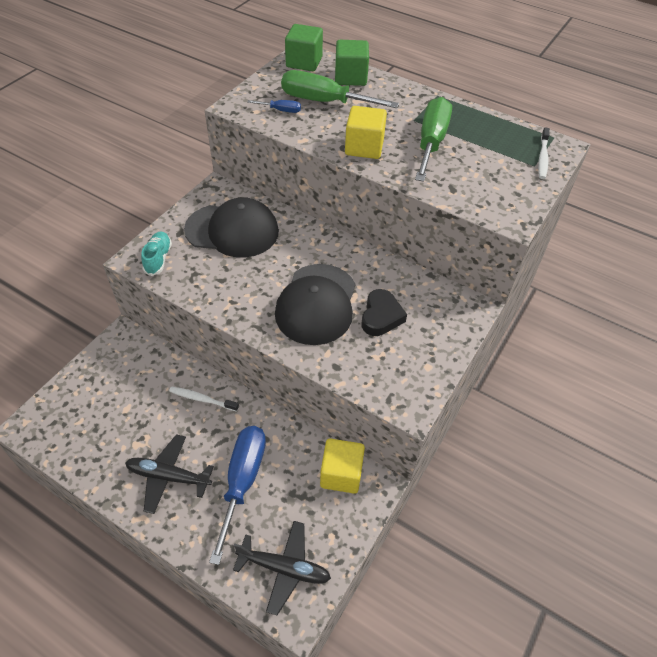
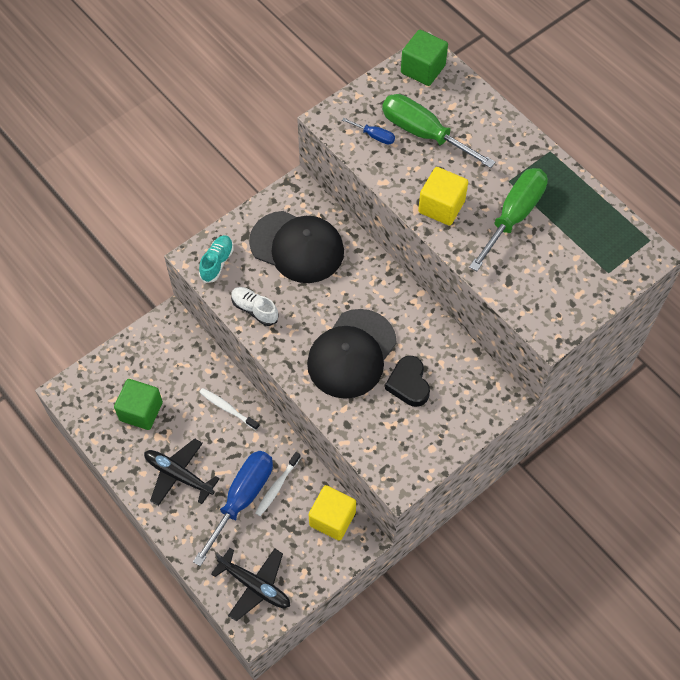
camera: 20 degrees right, 10 degrees up
(208, 289) = (254, 309): none -> white shoe
(350, 77) = (465, 104): green cube -> green cube (141, 411)
(381, 316) = (408, 384): black heart -> black heart turned 135 degrees clockwise
(542, 157) = (622, 264): white toothbrush -> white toothbrush (277, 487)

